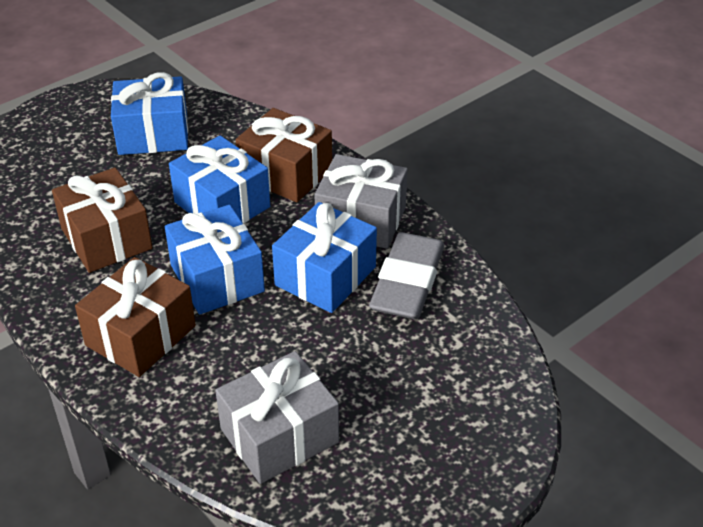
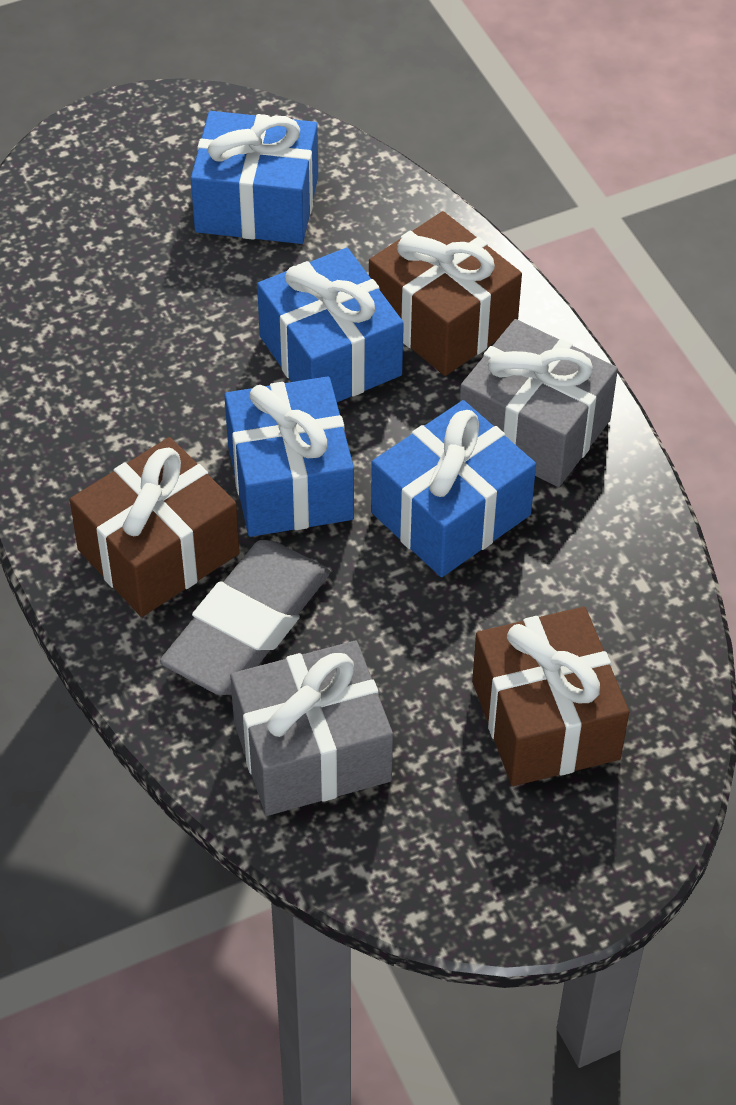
camera: 15 degrees right, 10 degrees up
(106, 239) = (145, 379): brown gift -> brown gift (545, 720)
(407, 282) = (570, 551): grey eraser -> grey eraser (247, 626)

